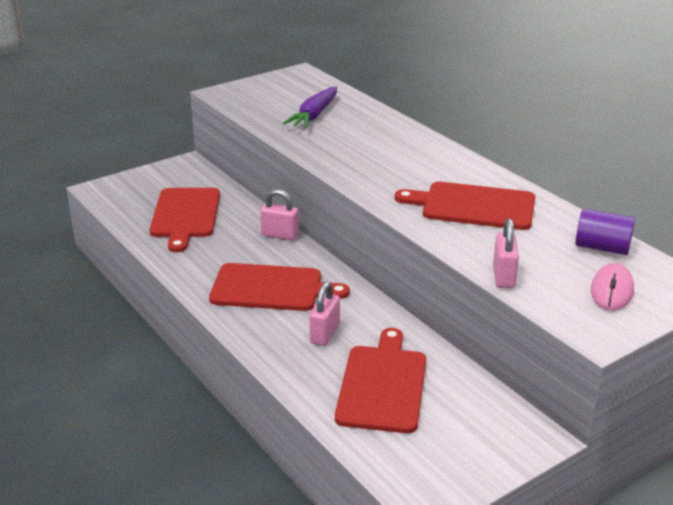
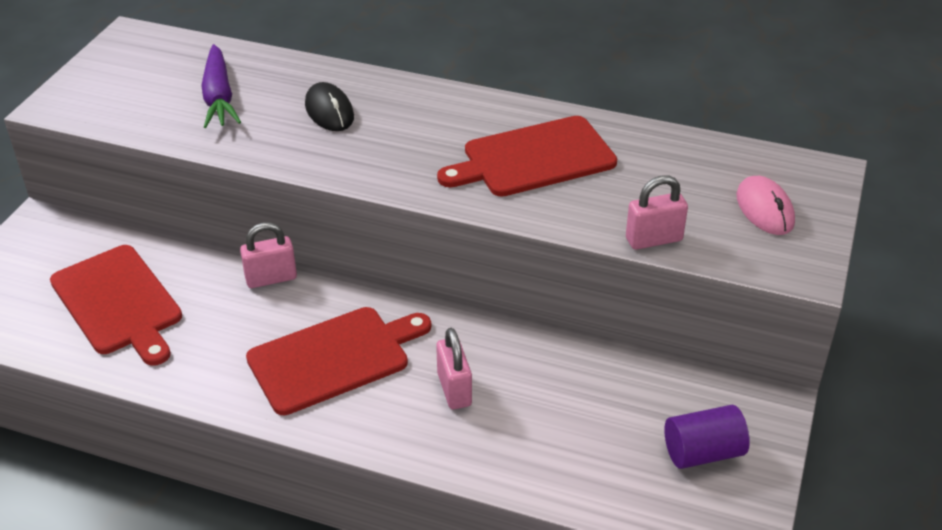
camera: 35 degrees left, 10 degrees up
(370, 141) = (329, 111): none -> black mouse
(383, 385) = (575, 422): red cutting board -> none
(504, 277) = (653, 239): pink padlock -> pink padlock turned 75 degrees counterclockwise
(602, 247) = (706, 158): purple cylinder -> purple cylinder (703, 452)

